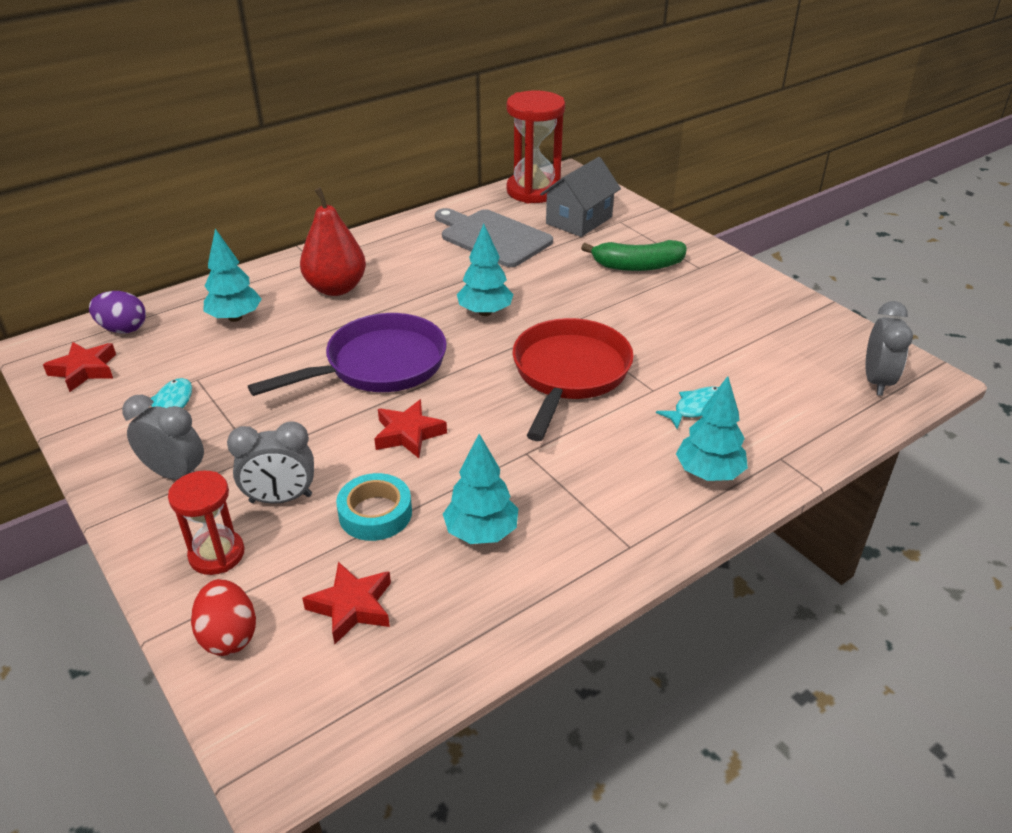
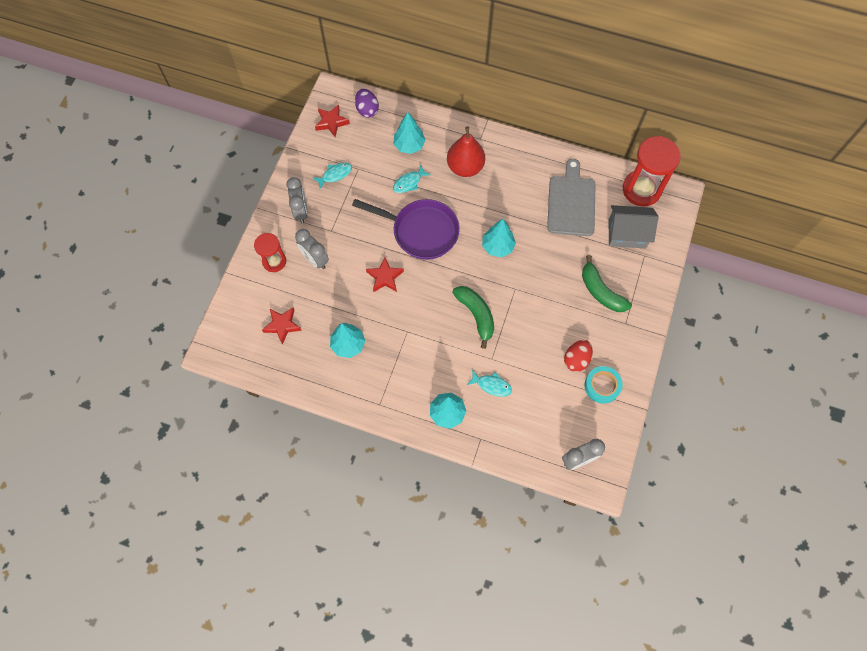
camera: 55 degrees right, 30 degrees up
(229, 636) = (244, 296): red egg -> red egg (576, 359)
(289, 343) = (409, 182): none -> turquoise fish
(375, 513) = (331, 299): turquoise tape -> turquoise tape (602, 386)
(569, 374) = (476, 315): red pan -> green banana

